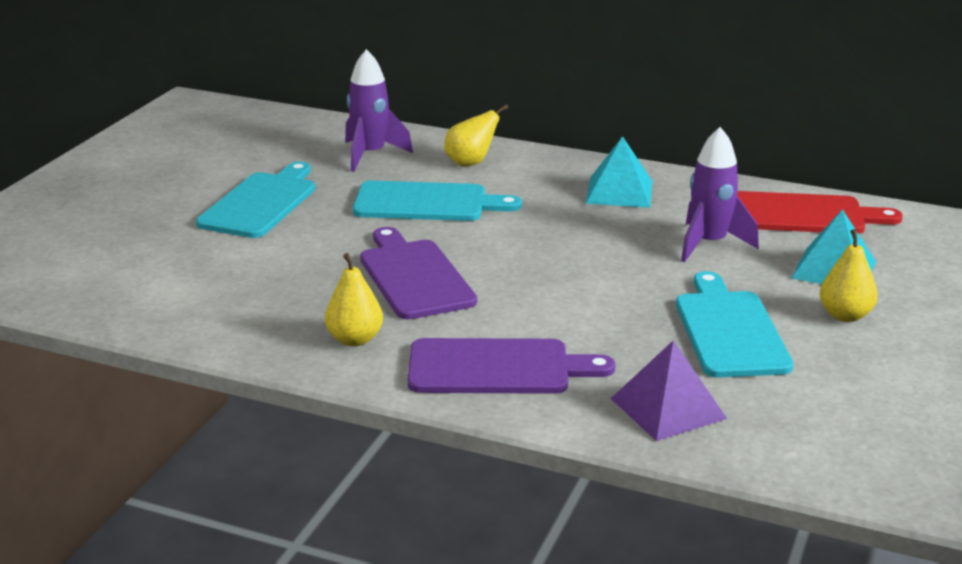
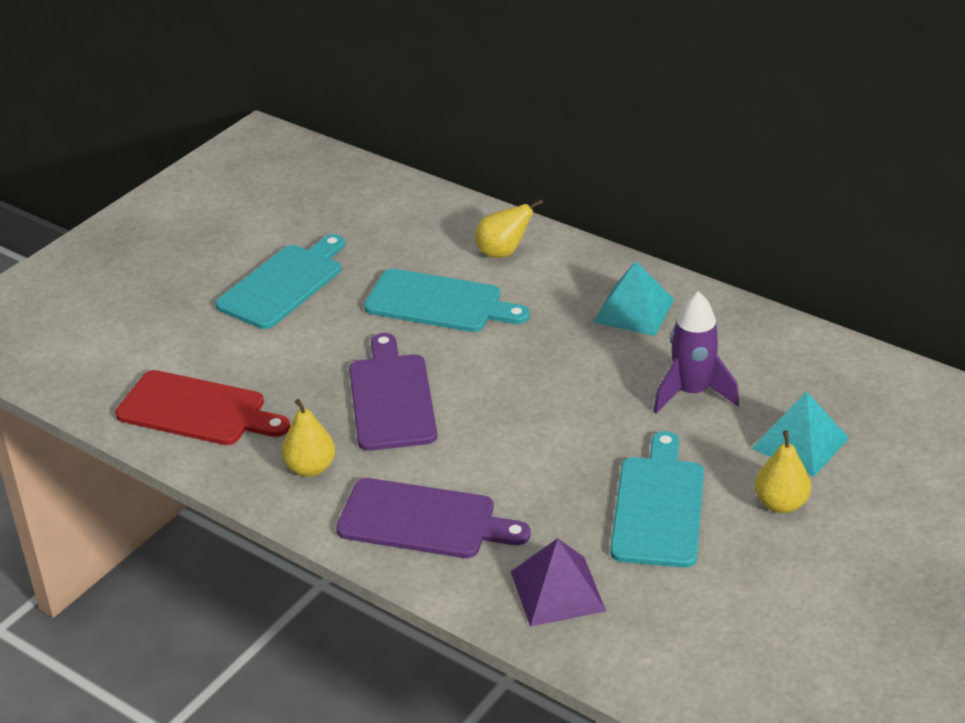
camera: 15 degrees right, 10 degrees up
(370, 155) = (409, 230): purple rocket -> none
(803, 215) = (806, 365): red cutting board -> red cutting board (197, 410)

